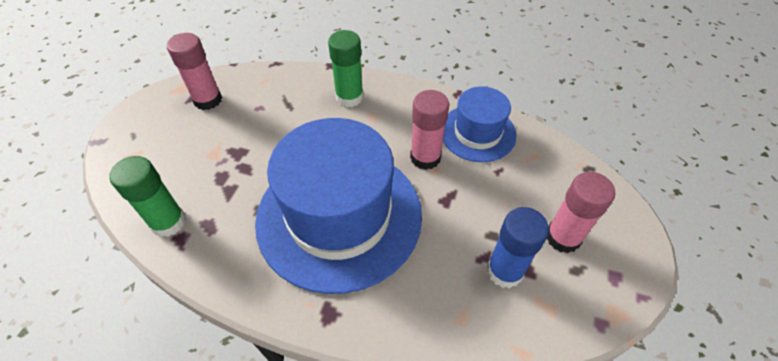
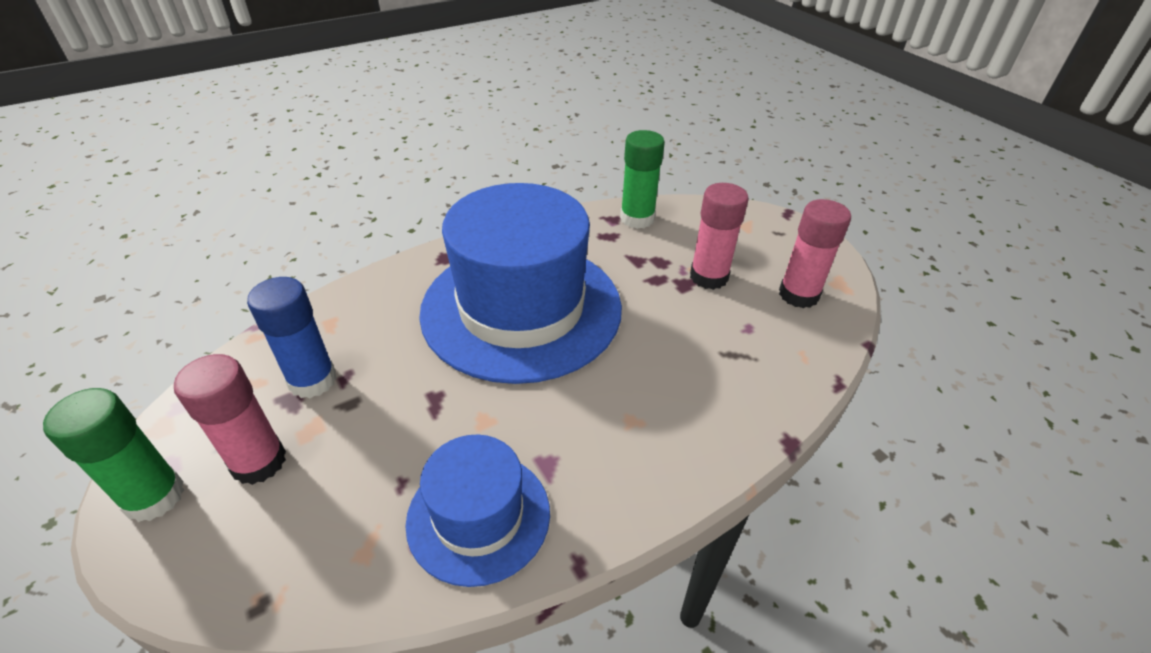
camera: 130 degrees right, 10 degrees down
(349, 97) = (693, 418): green glue stick -> green glue stick (154, 497)
(425, 157) = (508, 423): pink glue stick -> pink glue stick (709, 277)

